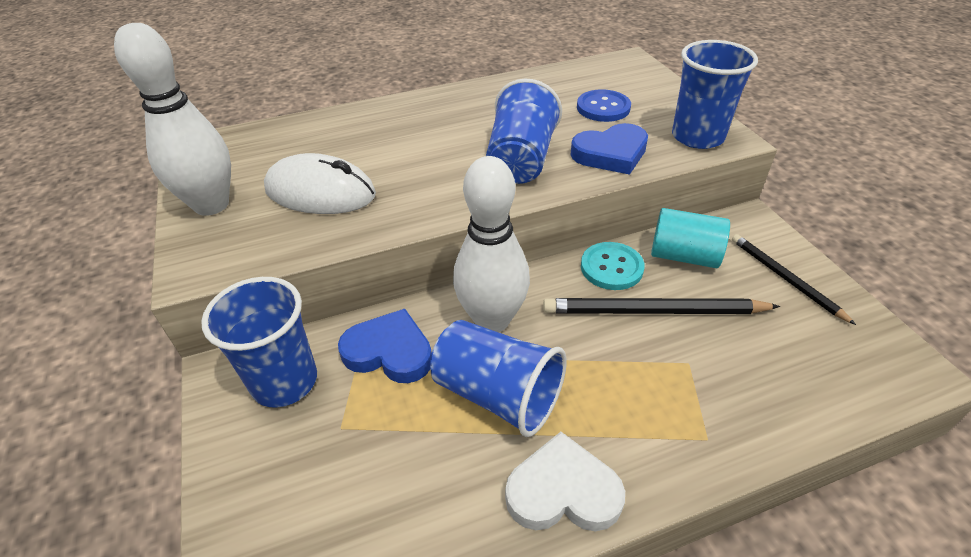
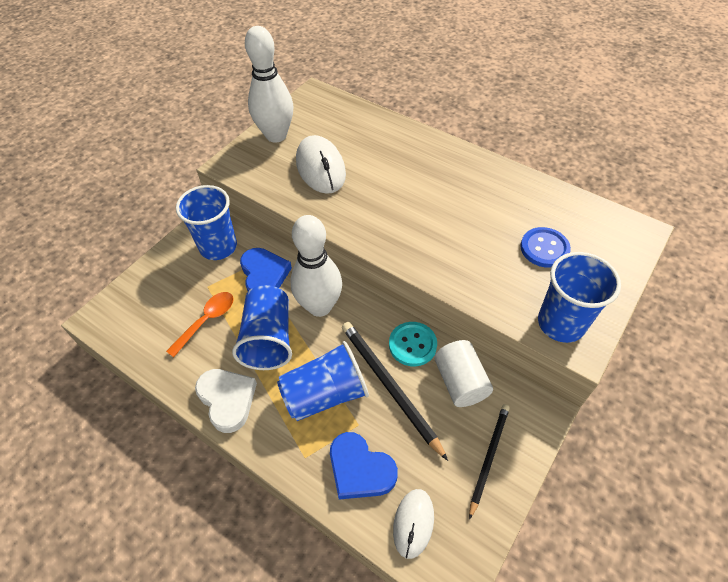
camera: 55 degrees right, 10 degrees up
(403, 456) = (207, 321): none -> orange spoon
(521, 160) = (433, 236): blue cup -> blue cup (325, 394)
(611, 154) = (486, 280): blue heart -> blue heart (360, 469)
(684, 256) = (460, 382): turquoise cylinder -> white cylinder
(842, 374) = (413, 523): none -> white mouse

